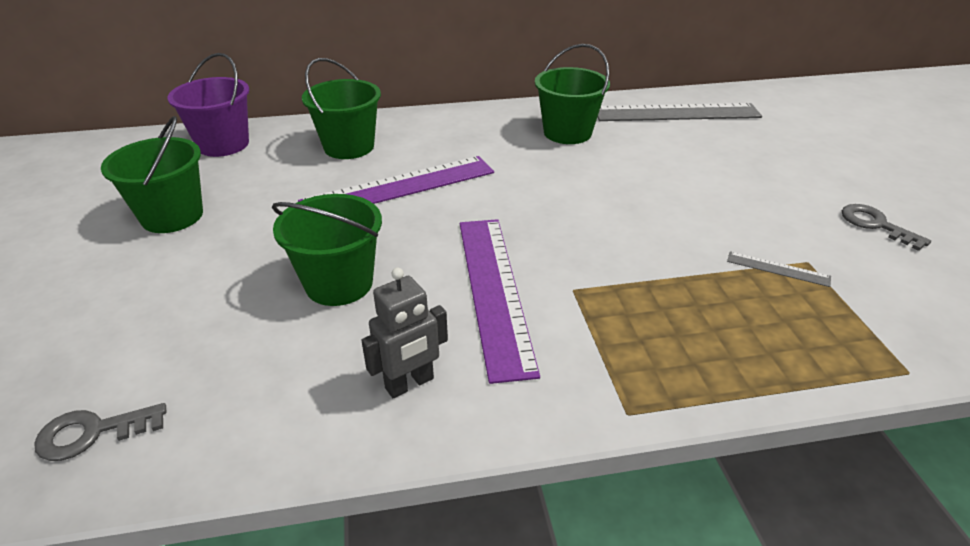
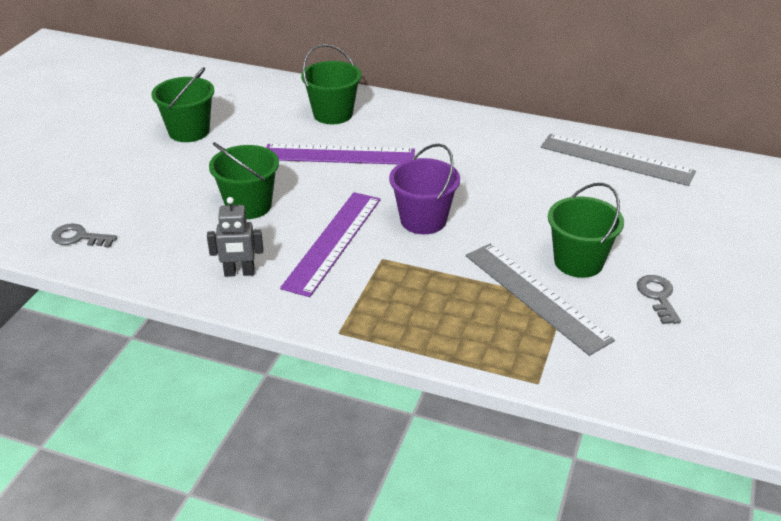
camera: 30 degrees right, 0 degrees up
(223, 144) = (253, 88): purple bucket -> purple bucket (423, 220)
(567, 133) = (503, 150): green bucket -> green bucket (578, 262)
(778, 269) = (536, 296): grey ruler -> grey ruler, size x2.39

